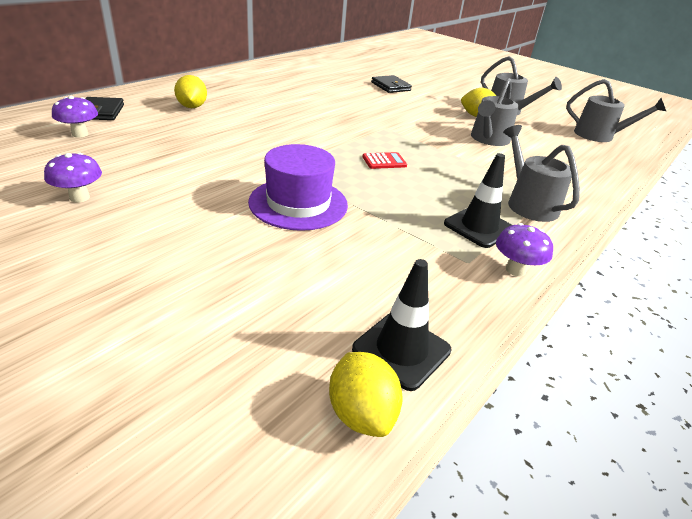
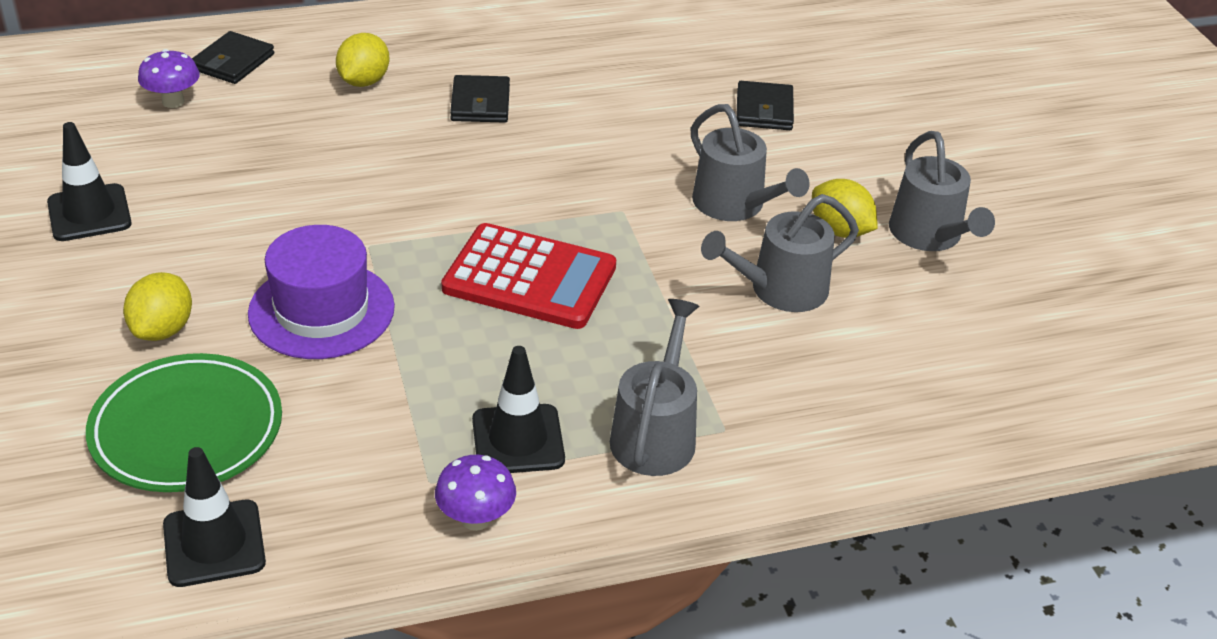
camera: 35 degrees right, 5 degrees up
(79, 197) = (89, 213): purple mushroom -> black traffic cone
(265, 104) = (480, 103): none -> black wallet
(296, 291) = (187, 430): none -> green plate
(361, 413) = (106, 580): yellow lemon -> yellow lemon (163, 329)
(384, 161) = (529, 278): red calculator -> red calculator, size x2.28
(599, 135) = (1042, 352): grey watering can -> grey watering can (734, 205)

